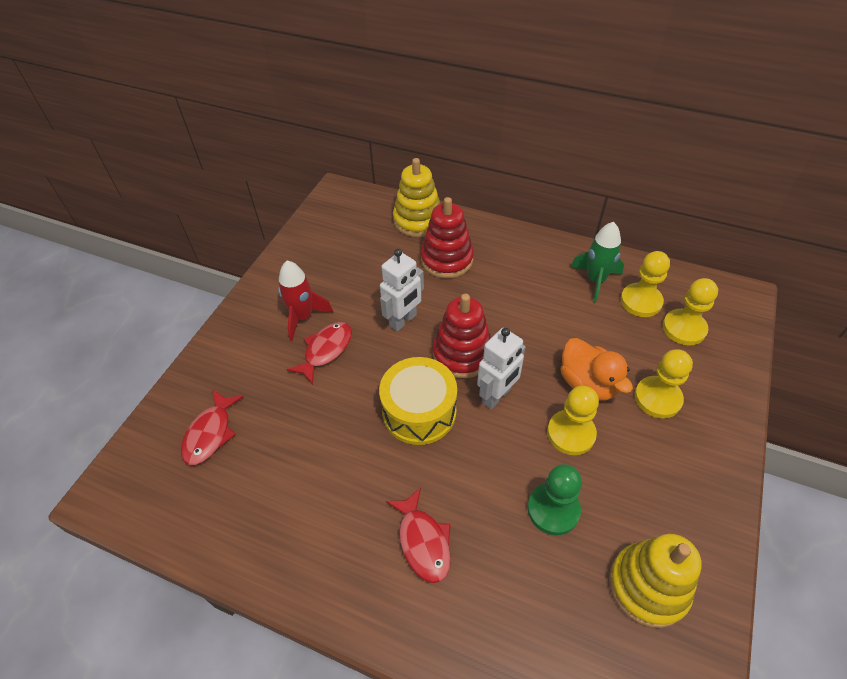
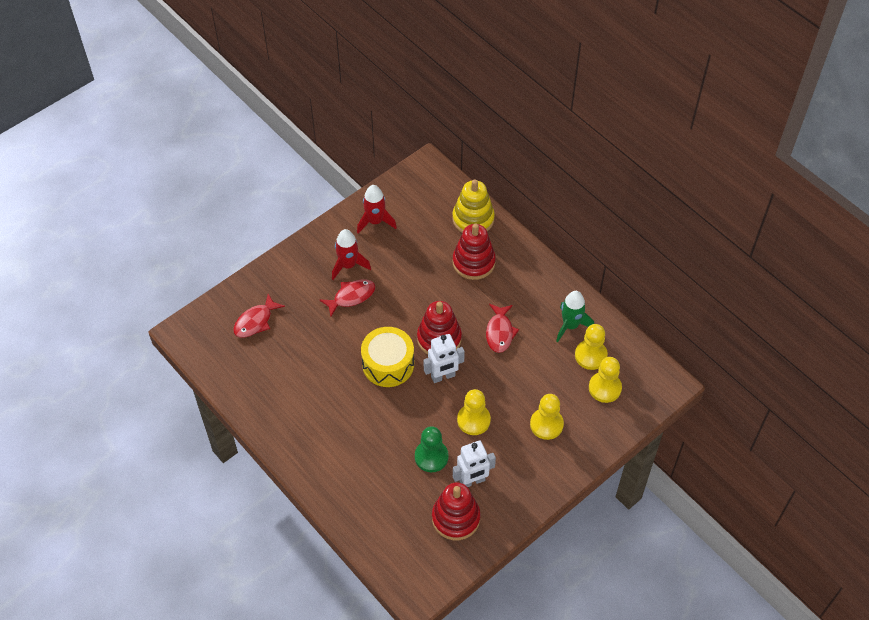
camera: 25 degrees right, 5 degrees up
(310, 261) = (375, 221): none -> red rocket
(403, 320) = (414, 297): white robot -> white robot (472, 481)
(423, 541) = (346, 439): red fish -> red fish (499, 332)
(588, 383) = (508, 395): orange duck -> none
(648, 586) = (456, 518): yellow stacking toy -> red stacking toy

